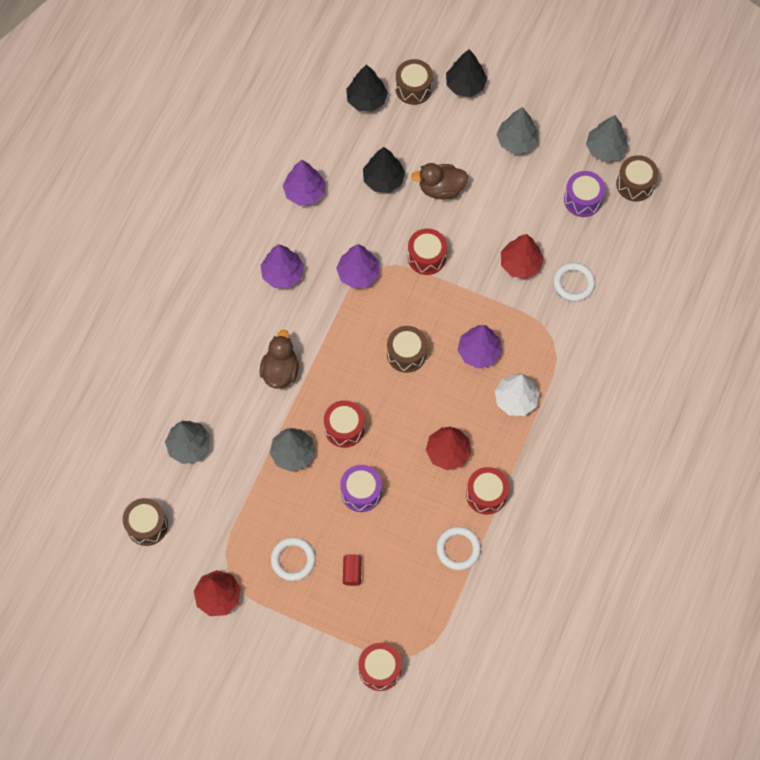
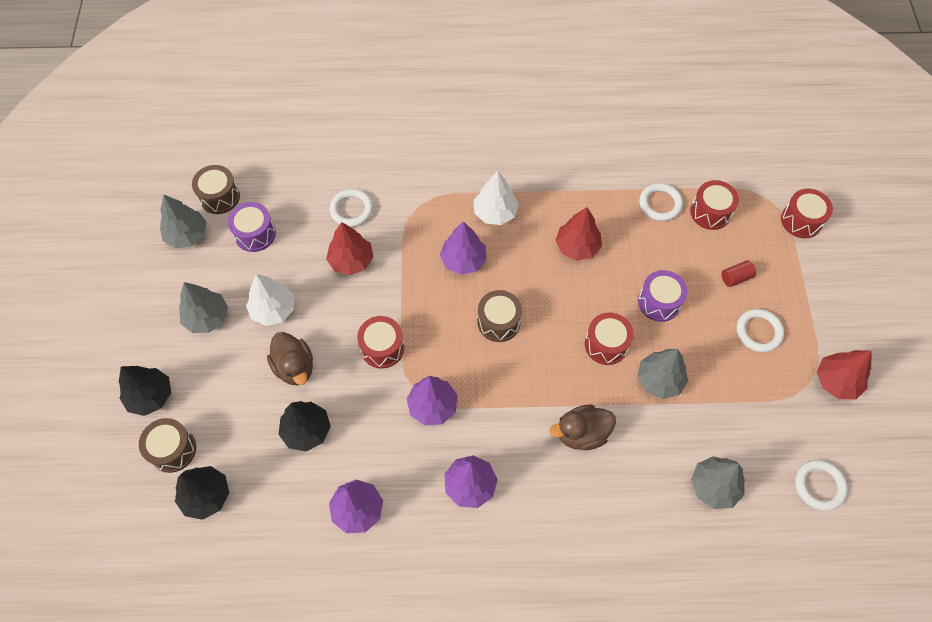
camera: 115 degrees left, 5 degrees down
(147, 525) = (819, 486): brown drum -> white ring
(486, 494) = (598, 202): red drum -> red drum (710, 212)
(501, 190) = (273, 309): none -> white tree

